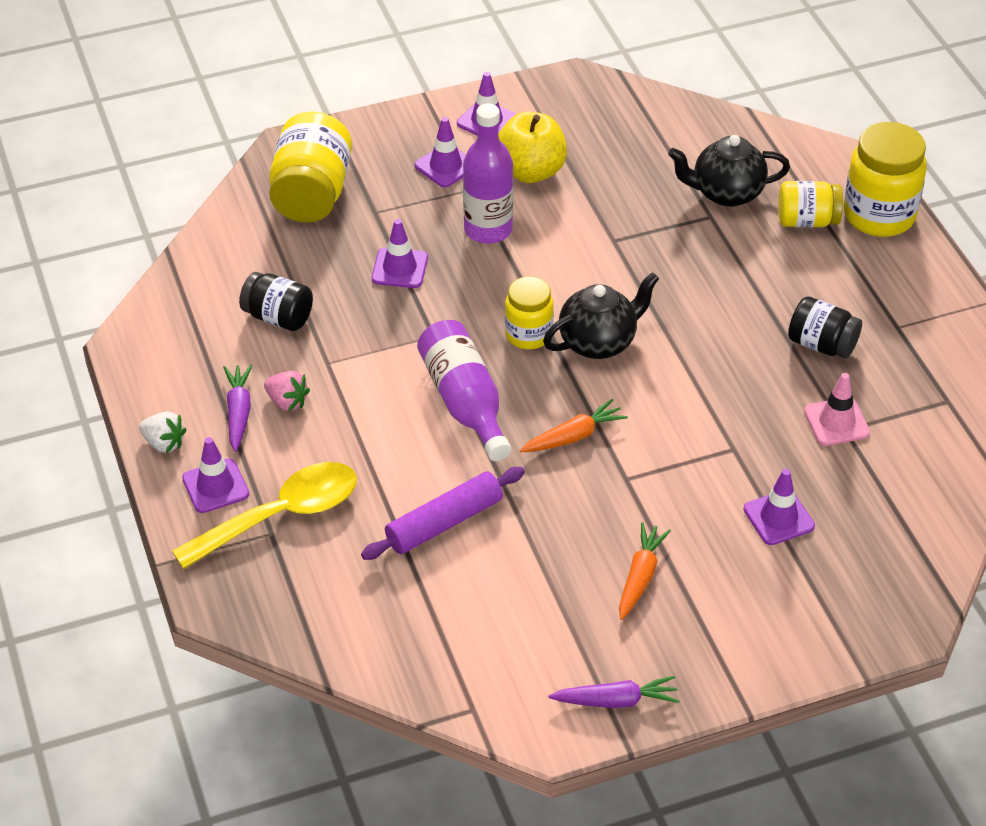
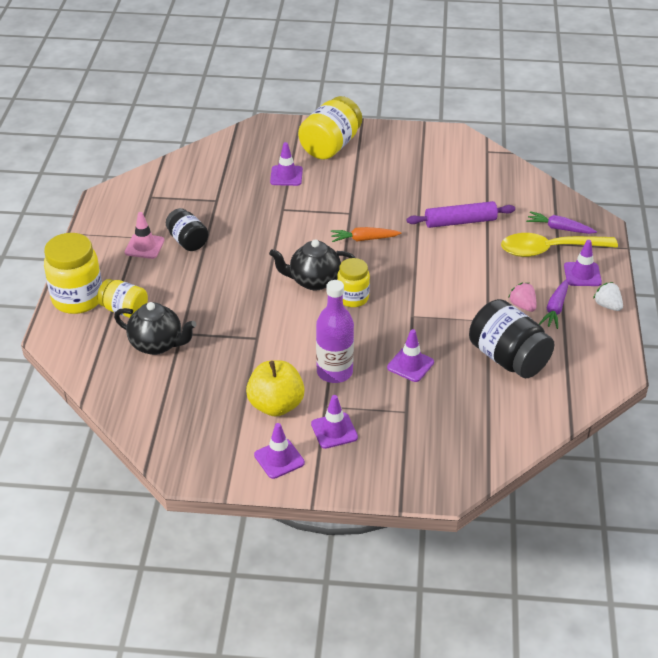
camera: 155 degrees left, 5 degrees down
(278, 317) = (508, 358): black jar -> black jar, size x1.63
(312, 194) = (446, 441): yellow jar -> yellow jar (330, 146)
(465, 402) = (415, 274): purple bottle -> none
(616, 700) = (418, 136): purple carrot -> purple carrot (559, 228)
(640, 576) = (374, 174): orange carrot -> none
(836, 422) = (217, 204): pink traffic cone -> pink traffic cone (144, 246)

